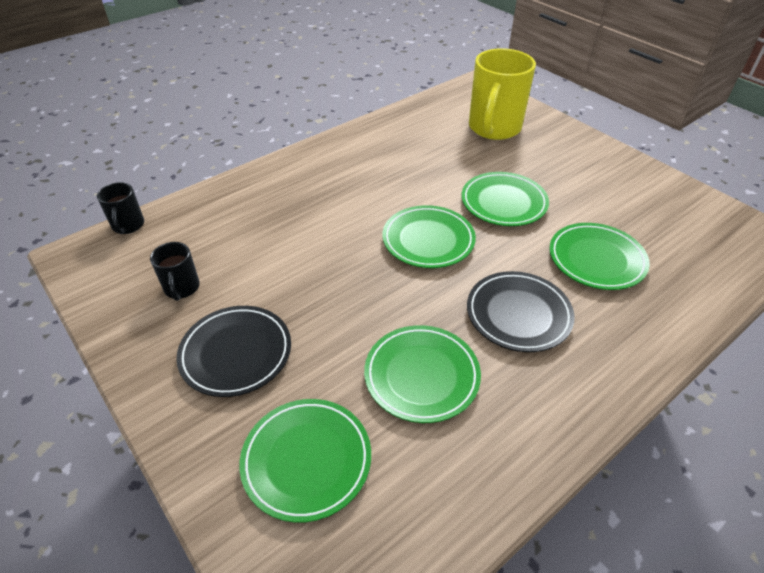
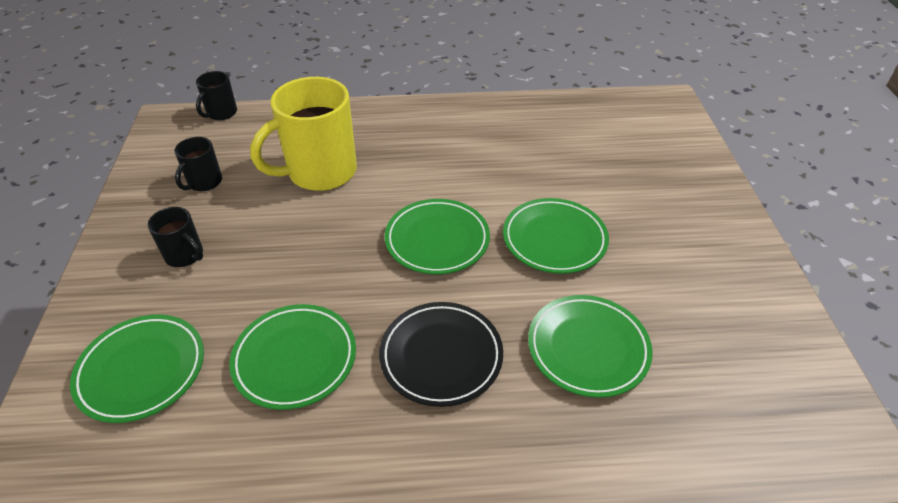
camera: 35 degrees right, 0 degrees up
(236, 353) = (185, 255): black plate -> black mug
(494, 128) = (634, 157): yellow mug -> yellow mug (320, 172)

